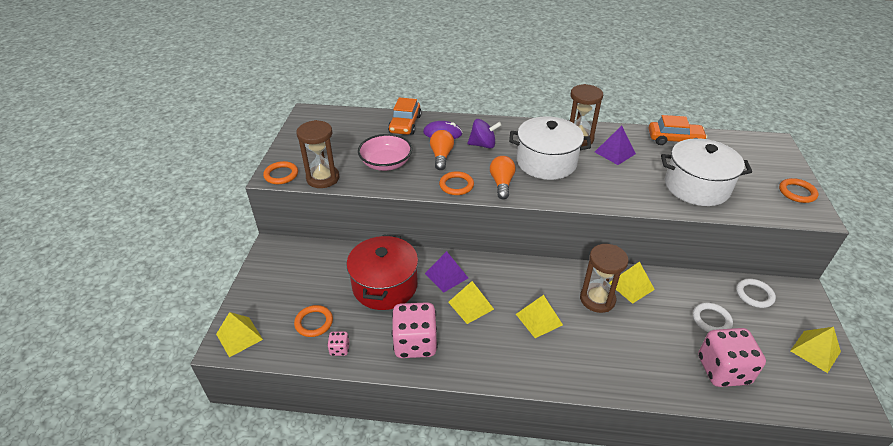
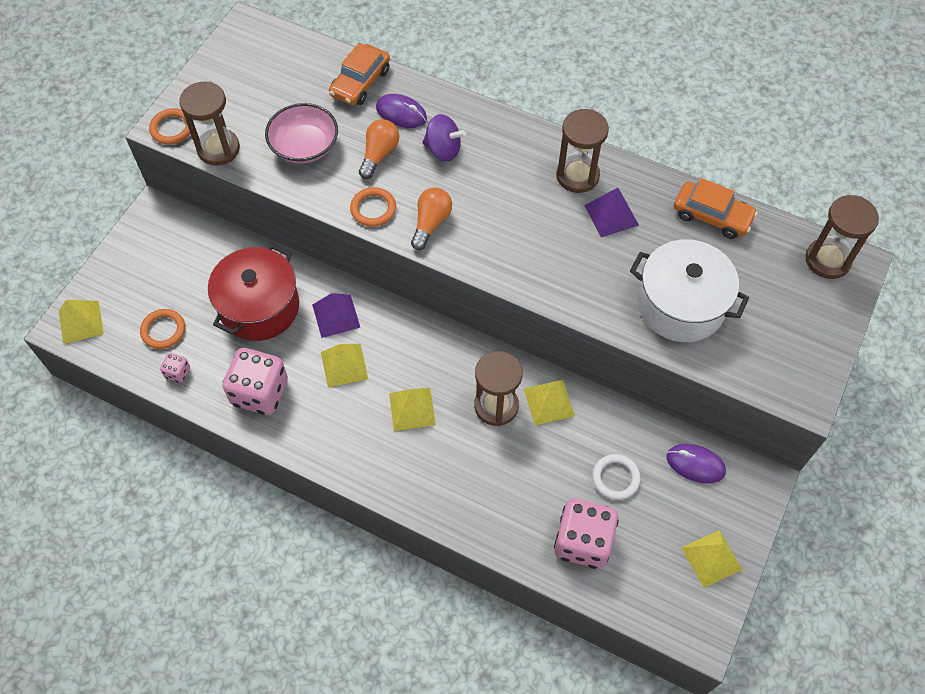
camera: 20 degrees right, 20 degrees up
(546, 162) = (508, 204): white pot -> none
(754, 295) = (695, 464): white ring -> purple mouse
(758, 144) = (827, 260): none -> brown hourglass
(797, 192) = (811, 356): orange ring -> none

